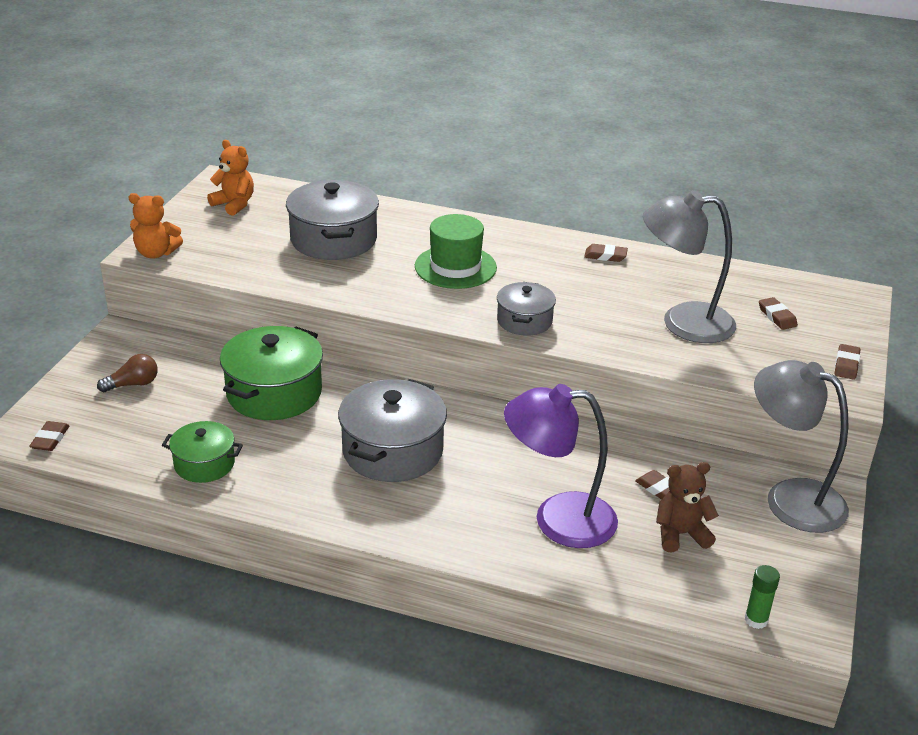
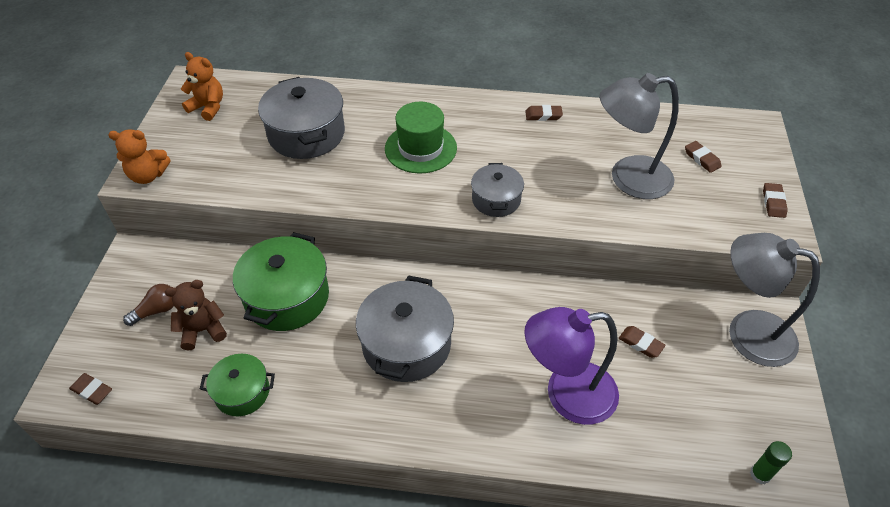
camera: 10 degrees left, 15 degrees up
(50, 439) = (92, 390): brown eraser -> brown eraser turned 60 degrees counterclockwise
(680, 534) = (672, 390): brown teddy bear -> brown teddy bear (203, 330)

